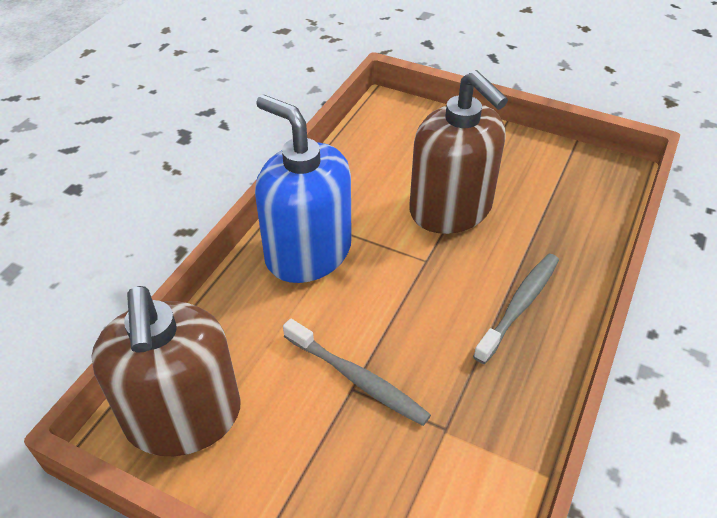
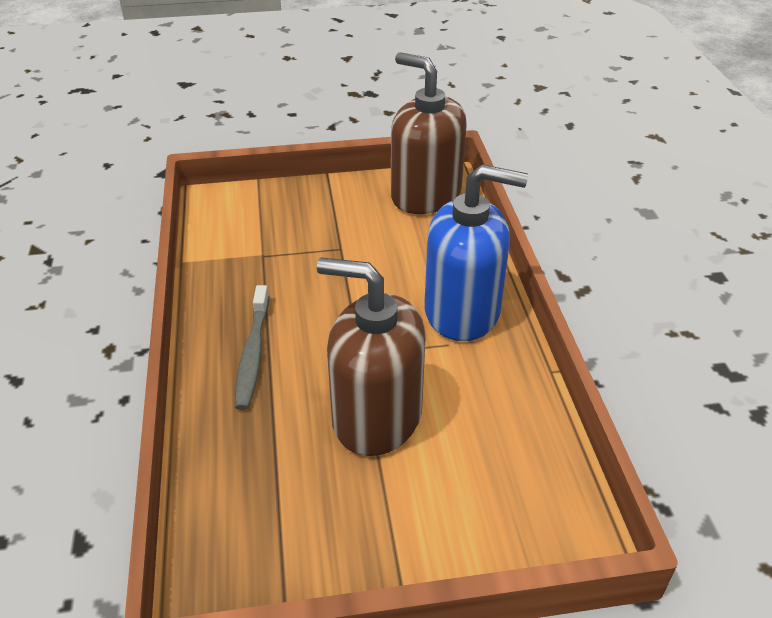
camera: 145 degrees right, 5 degrees down
(357, 379) = (341, 253): grey toothbrush -> none

